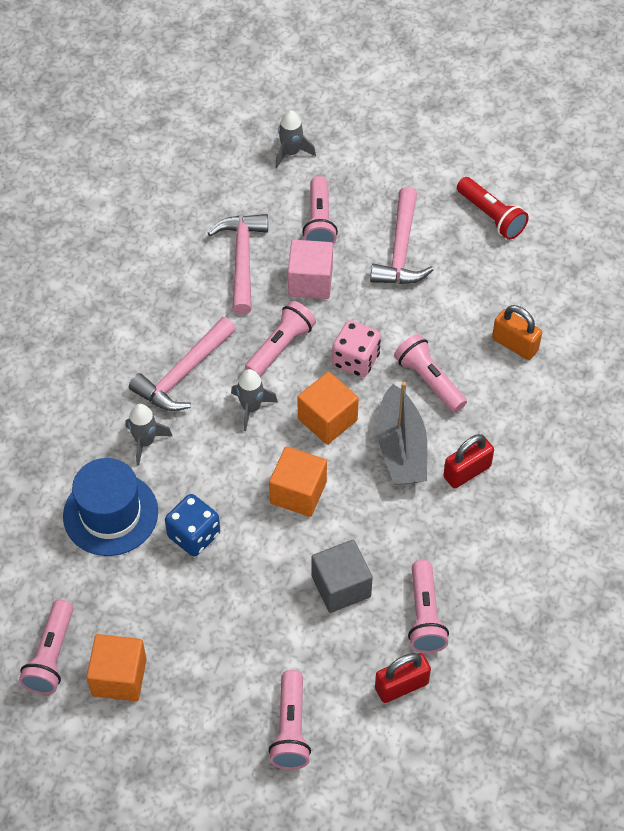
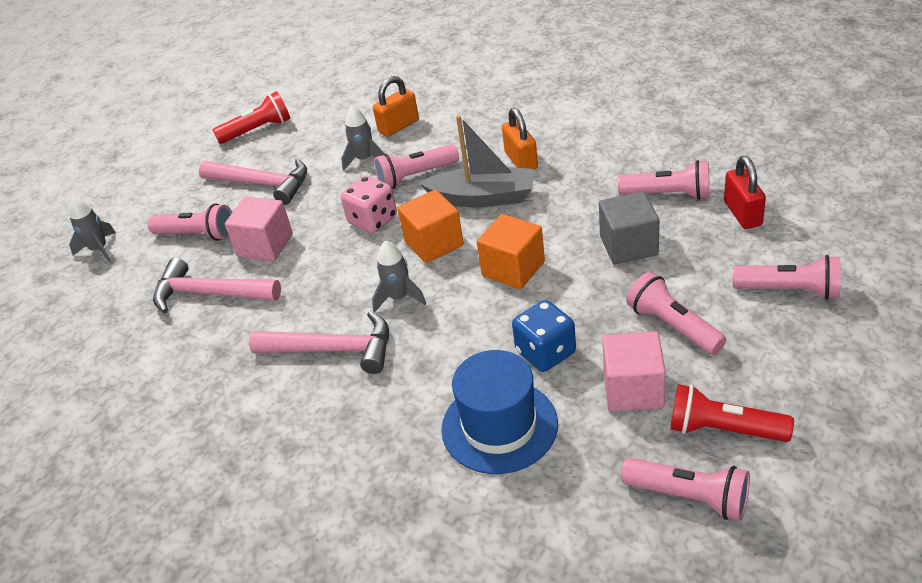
camera: 70 degrees left, 15 degrees down
(119, 677) = (723, 429): orange cube -> red flashlight
(145, 442) = (411, 388): grey rocket -> grey rocket (365, 159)
(157, 607) = (633, 389): none -> pink cube
(183, 374) = (333, 349): pink hammer -> pink hammer turned 45 degrees counterclockwise
(280, 347) = (333, 271): pink flashlight -> pink flashlight (673, 326)
(467, 472) = (521, 161): red padlock -> orange padlock

